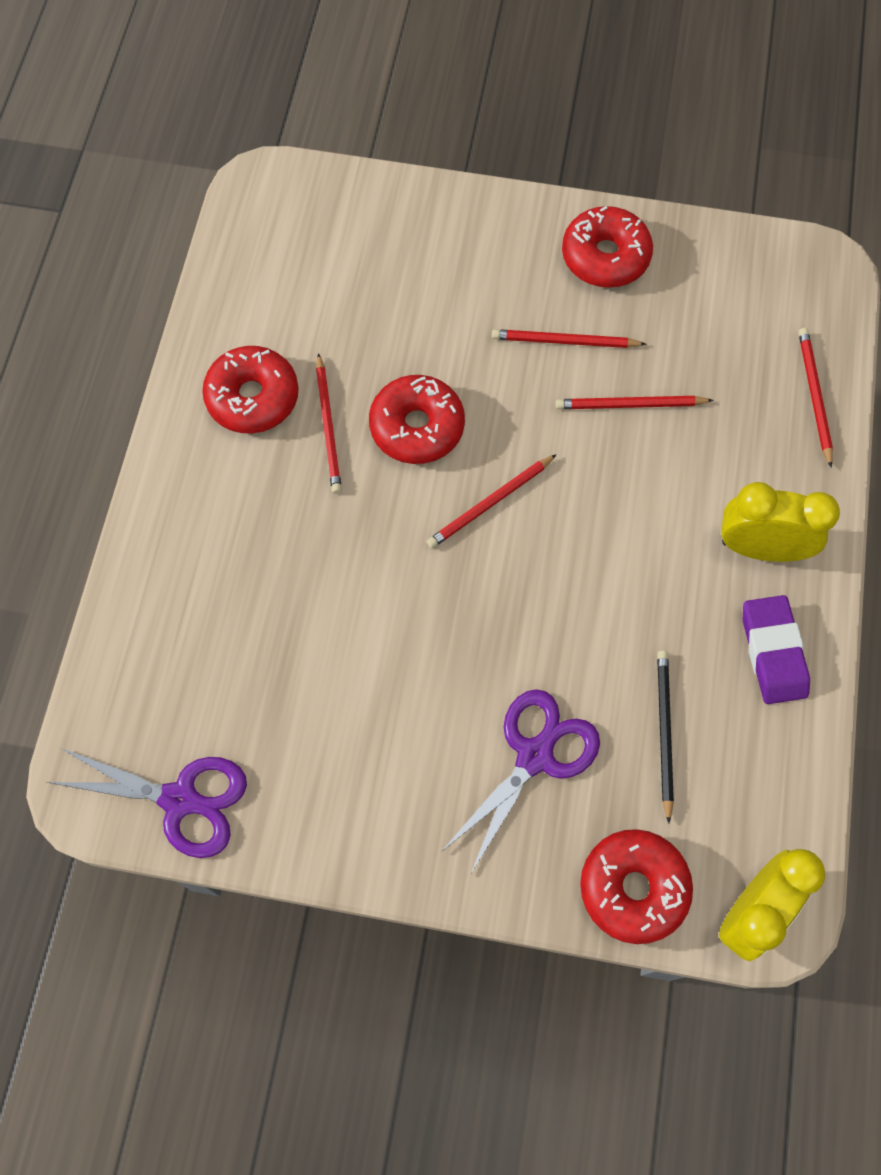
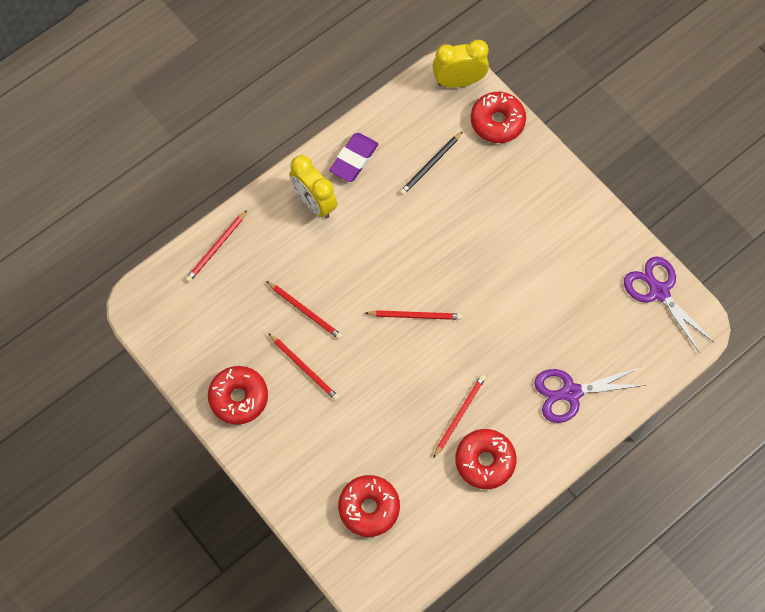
camera: 140 degrees left, 0 degrees up
(417, 427) = (416, 380): red donut -> red donut (369, 508)
(534, 756) = (493, 196): purple scissors -> purple scissors (571, 393)

